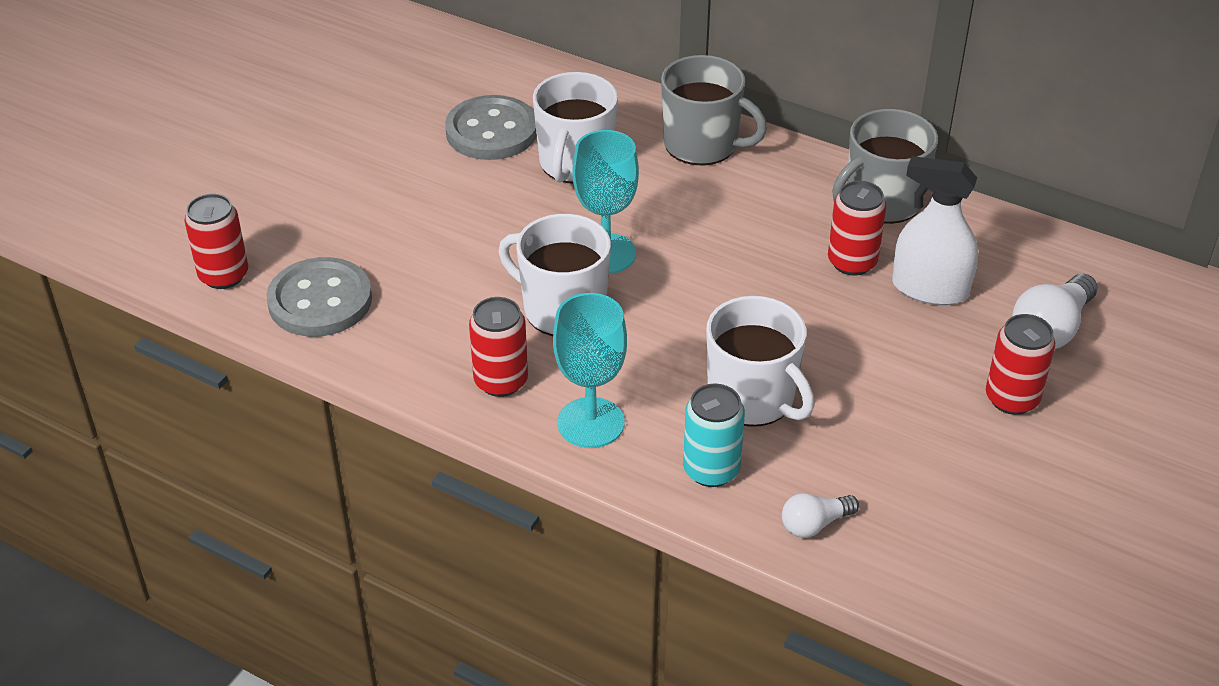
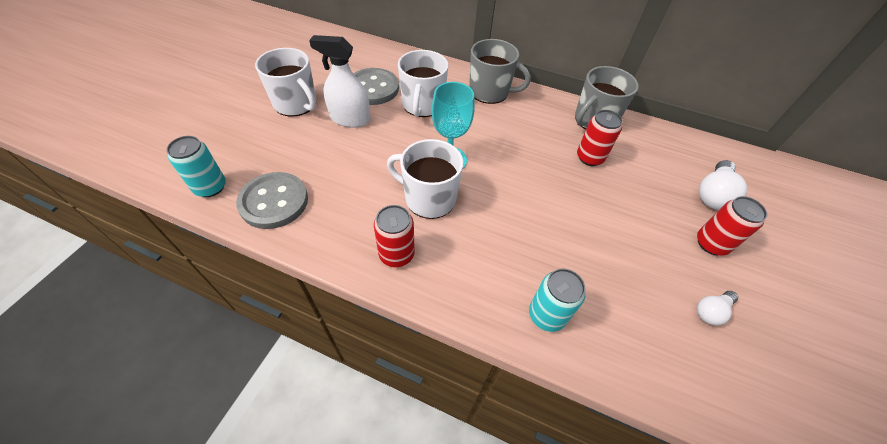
camera: 10 degrees left, 10 degrees up
(223, 275) = (210, 187): red can -> turquoise can
(590, 423) = (460, 283): turquoise goblet -> none
(752, 398) = (559, 255): white mug -> white mug (296, 104)
(814, 524) = (626, 356): white light bulb -> white light bulb (711, 311)
(930, 289) = (637, 172): white spray bottle -> white spray bottle (350, 119)

